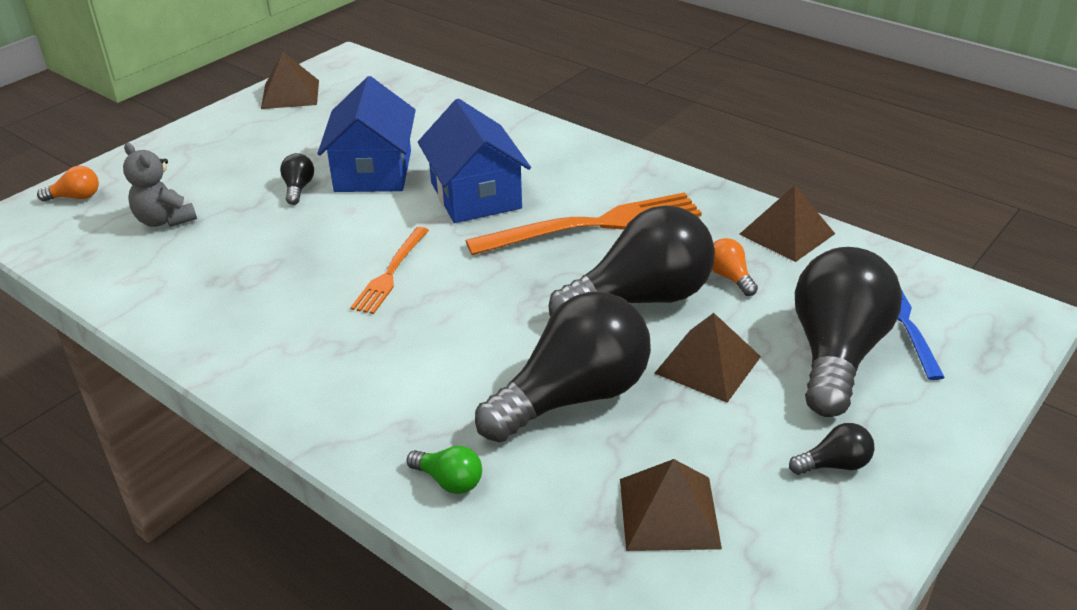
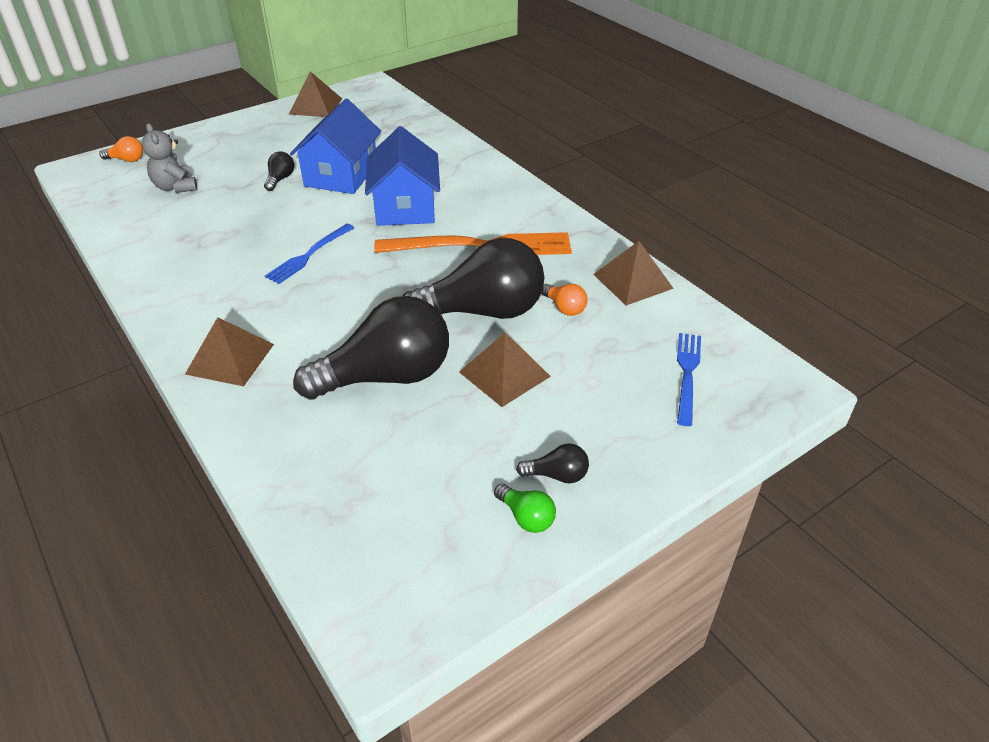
camera: 15 degrees right, 5 degrees up
(390, 273) = (309, 255): orange fork -> blue fork
(449, 481) = (260, 420): green light bulb -> green light bulb (526, 517)
(668, 512) = (405, 482): brown pyramid -> brown pyramid (230, 358)
(730, 277) = (564, 308): orange light bulb -> orange light bulb turned 150 degrees clockwise
(836, 354) = (613, 387): black light bulb -> none

